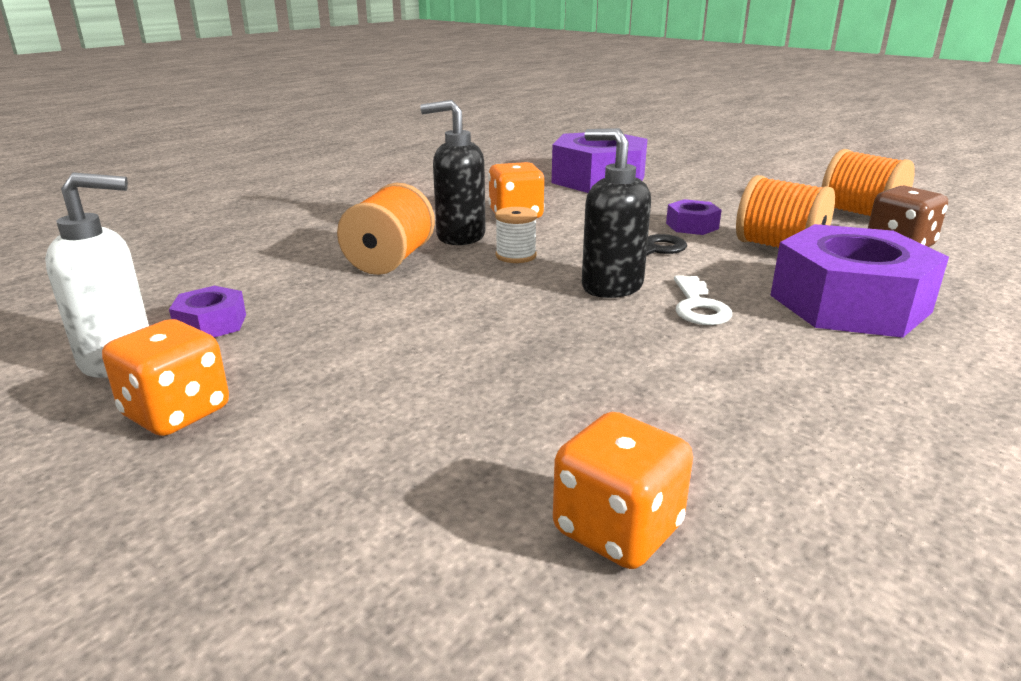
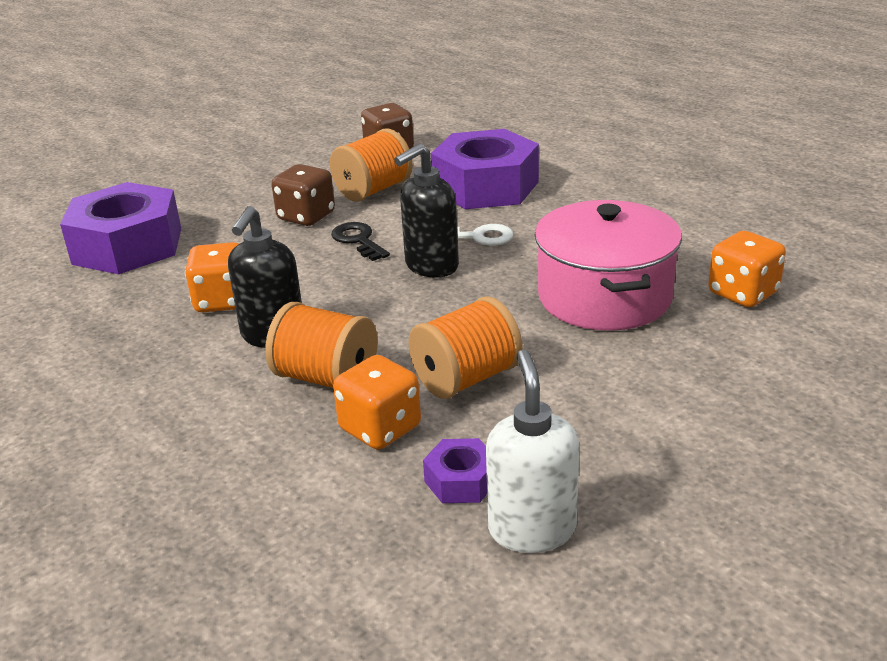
camera: 80 degrees left, 5 degrees up
(176, 413) = (631, 470): orange dice -> orange dice (380, 428)
(516, 256) = (343, 306): white spool -> none
(569, 393) = (604, 297): none -> pink pot
(692, 226) = (306, 216): purple nut -> brown dice
(860, 213) = (314, 148): orange spool -> orange spool (466, 378)

